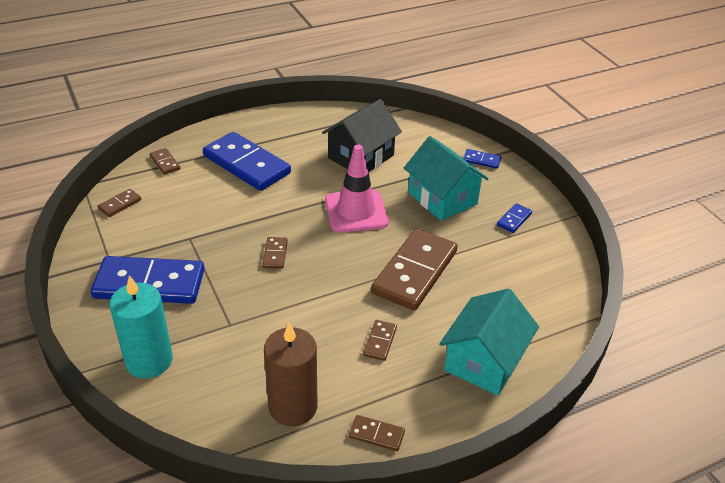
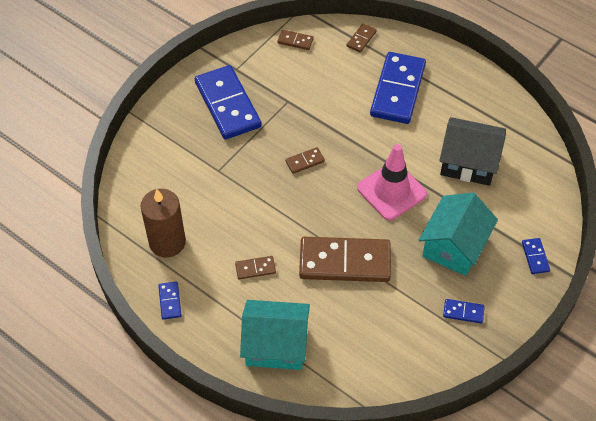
camera: 65 degrees right, 15 degrees up
(149, 360) = (161, 143): turquoise candle -> none
(376, 434) = (170, 301): brown domino -> blue domino

